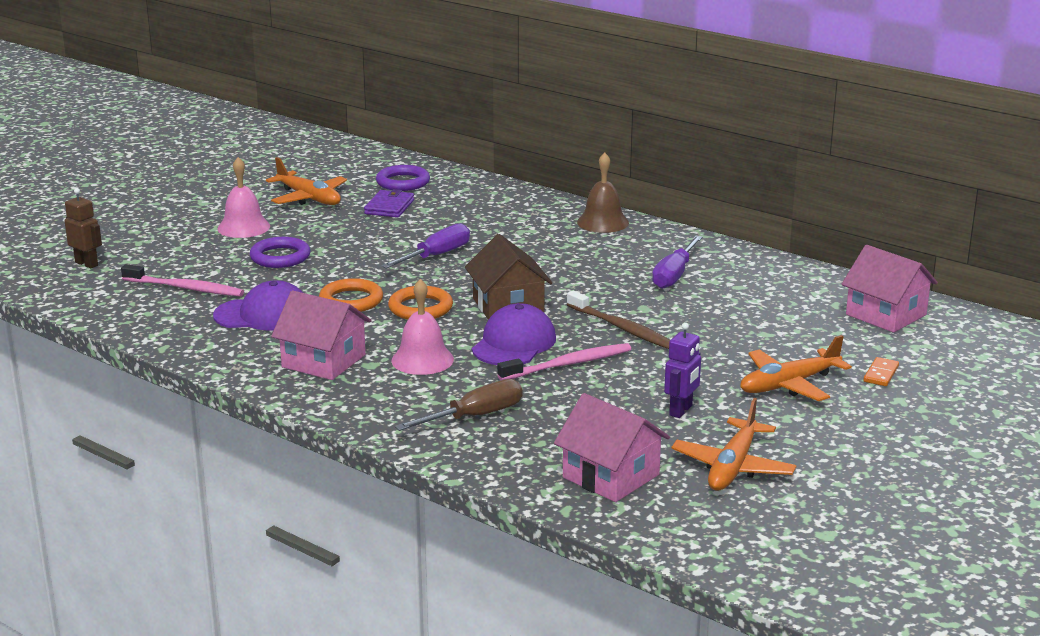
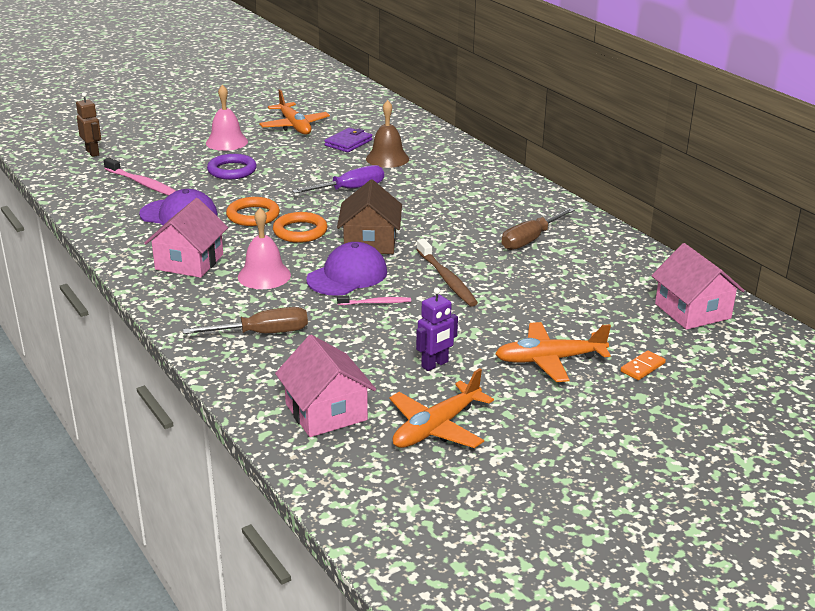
camera: 20 degrees right, 5 degrees up
(323, 361) = (189, 262): pink house -> pink house turned 60 degrees clockwise
(403, 182) = (376, 124): purple ring -> none
(569, 364) = (376, 303): pink toothbrush -> pink toothbrush, size x0.58
(603, 222) = (508, 183): brown bell -> brown bell (387, 158)
(674, 275) = (530, 239): purple screwdriver -> brown screwdriver

